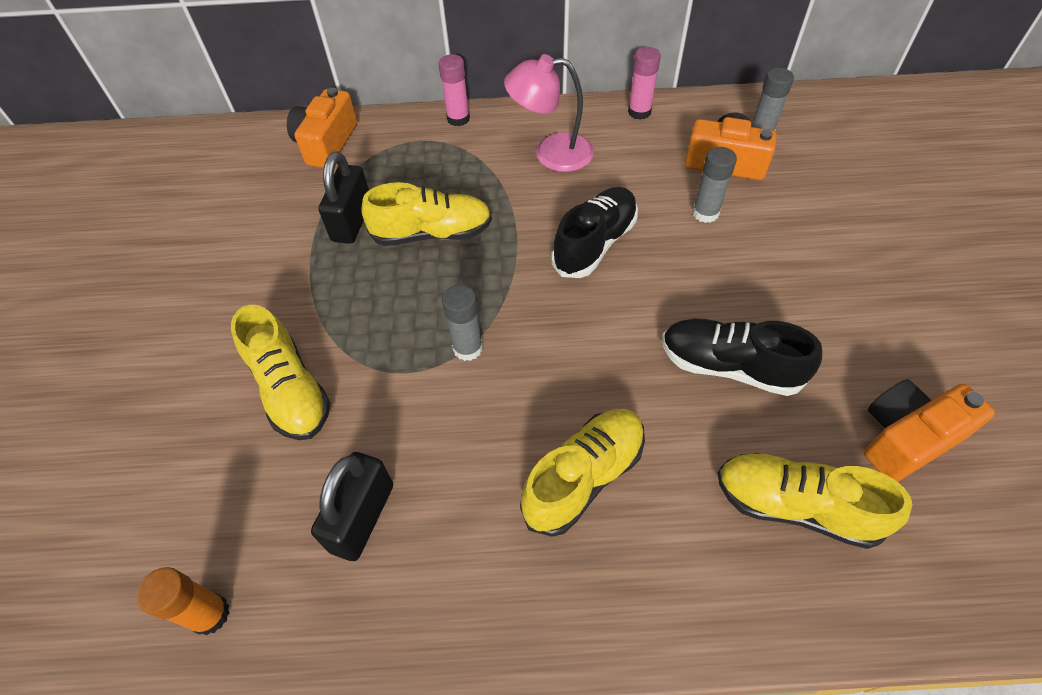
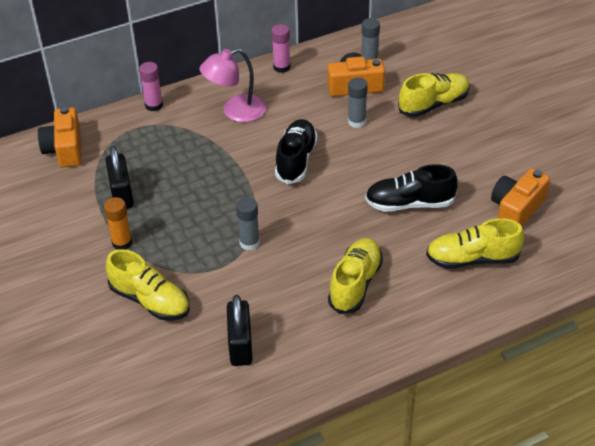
camera: 25 degrees left, 10 degrees down
(210, 614) = (183, 417): orange glue stick -> orange glue stick (122, 243)
(432, 233) = (184, 185): yellow shoe -> yellow shoe (433, 104)

